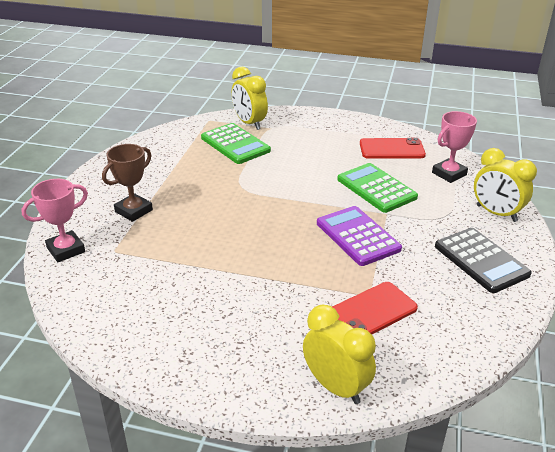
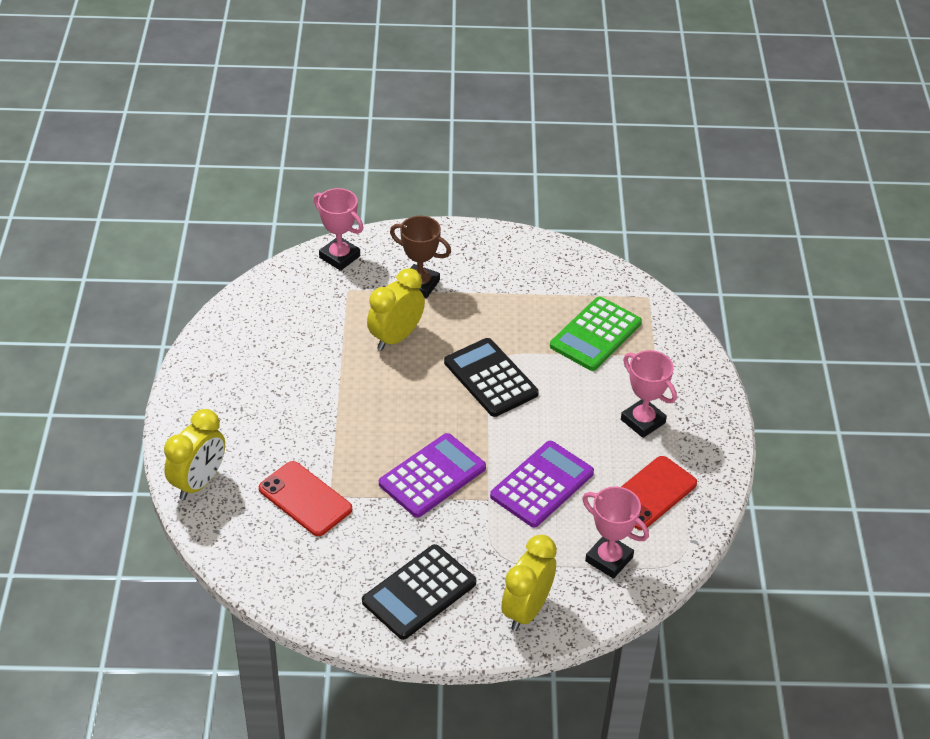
camera: 75 degrees right, 10 degrees up
(249, 123) = (658, 337): yellow clock -> yellow clock (396, 337)
(260, 193) = (490, 378): none -> black calculator
(326, 141) = (643, 421): none -> pink trophy
(376, 188) = (542, 484): green calculator -> purple calculator
(391, 149) = (651, 493): red phone -> red phone turned 60 degrees clockwise

